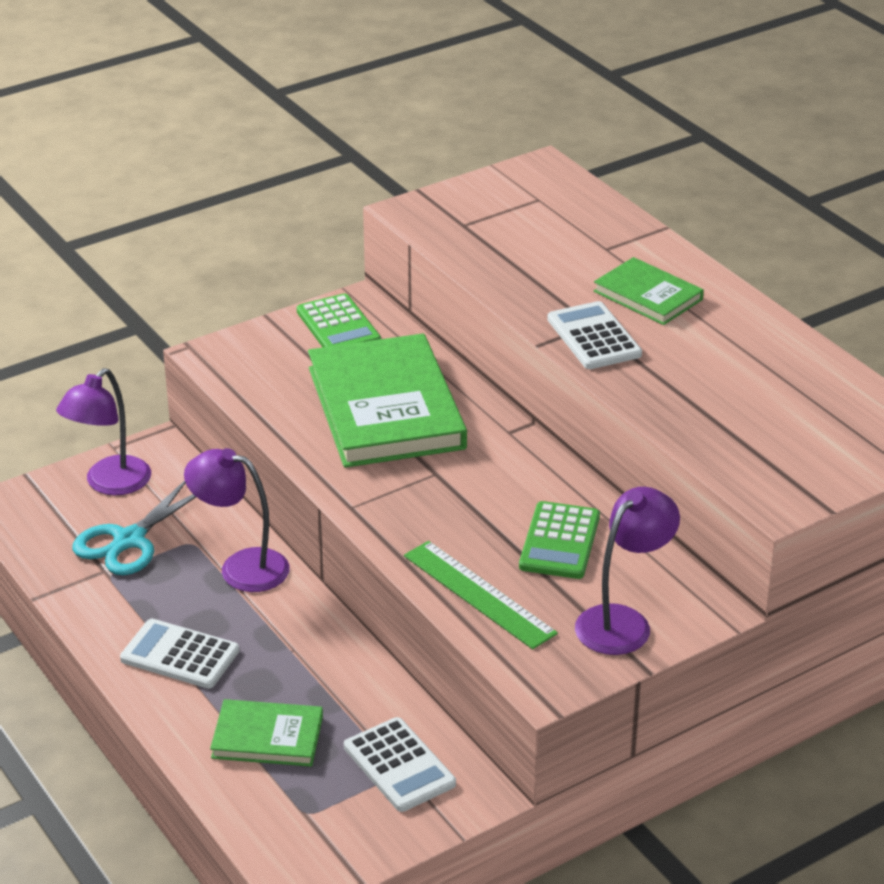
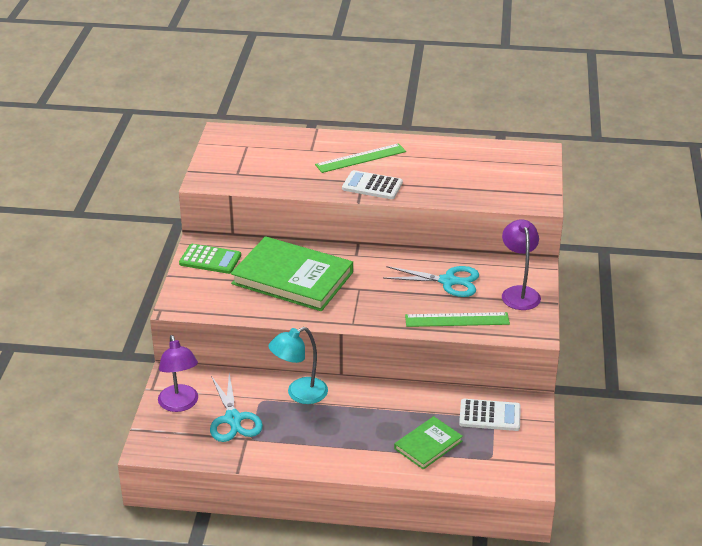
camera: 50 degrees left, 0 degrees up
(180, 655) = (339, 444): white calculator -> none
(241, 567) = (299, 394): purple lamp -> turquoise lamp
(559, 541) = (448, 281): green calculator -> turquoise scissors
(648, 295) = (361, 158): green book -> green ruler

